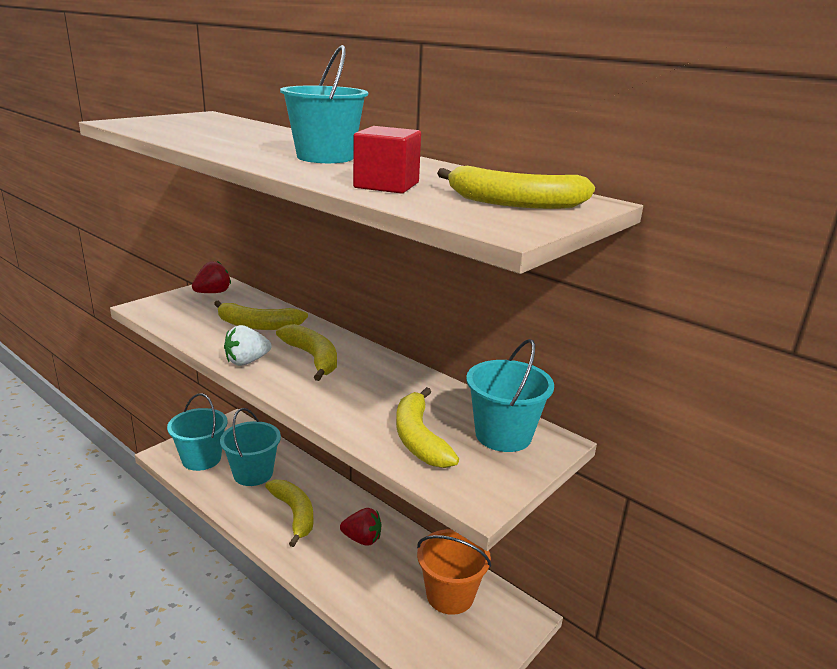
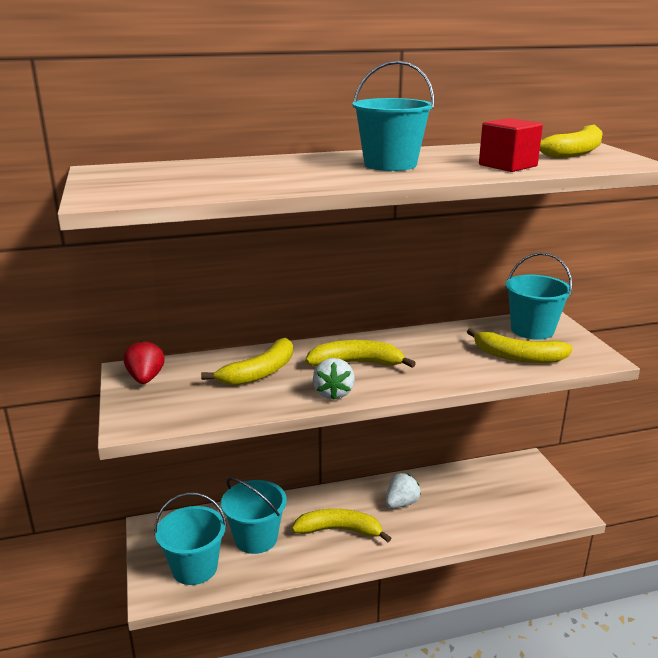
camera: 55 degrees left, 0 degrees up
(362, 539) = (401, 503): red strawberry -> white strawberry
(450, 595) = (490, 484): orange bucket -> none

